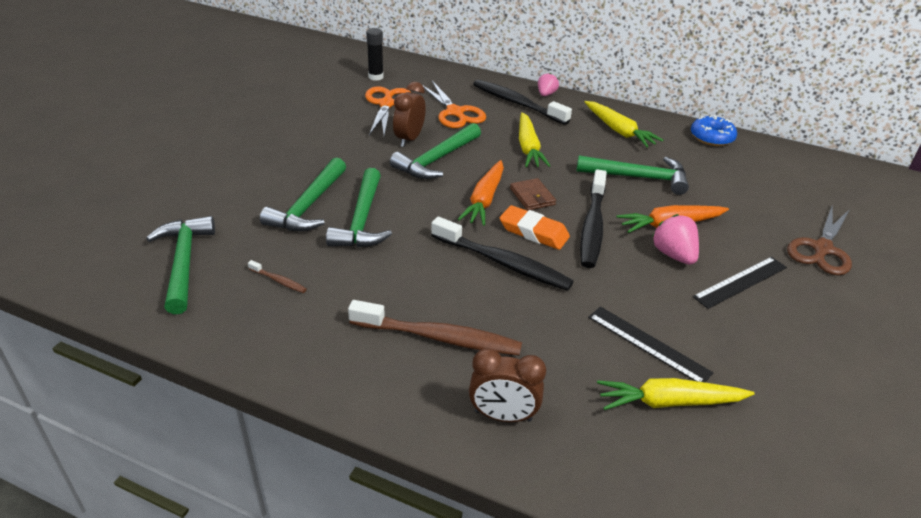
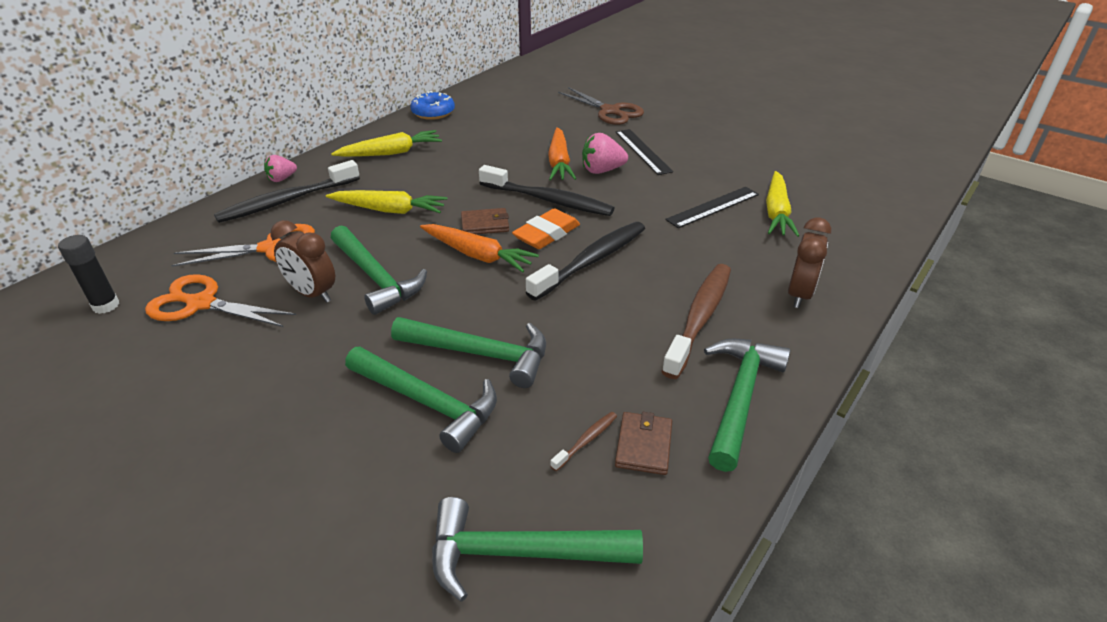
camera: 75 degrees left, 0 degrees up
(275, 310) = (644, 445): none -> brown wallet
(546, 94) = (282, 179): pink strawberry -> pink strawberry turned 75 degrees counterclockwise
(638, 177) = (480, 161): green hammer -> green hammer (740, 397)

